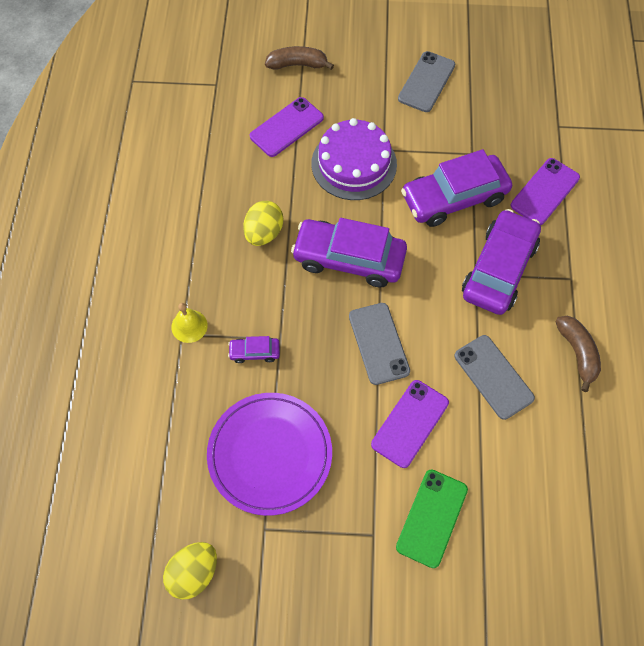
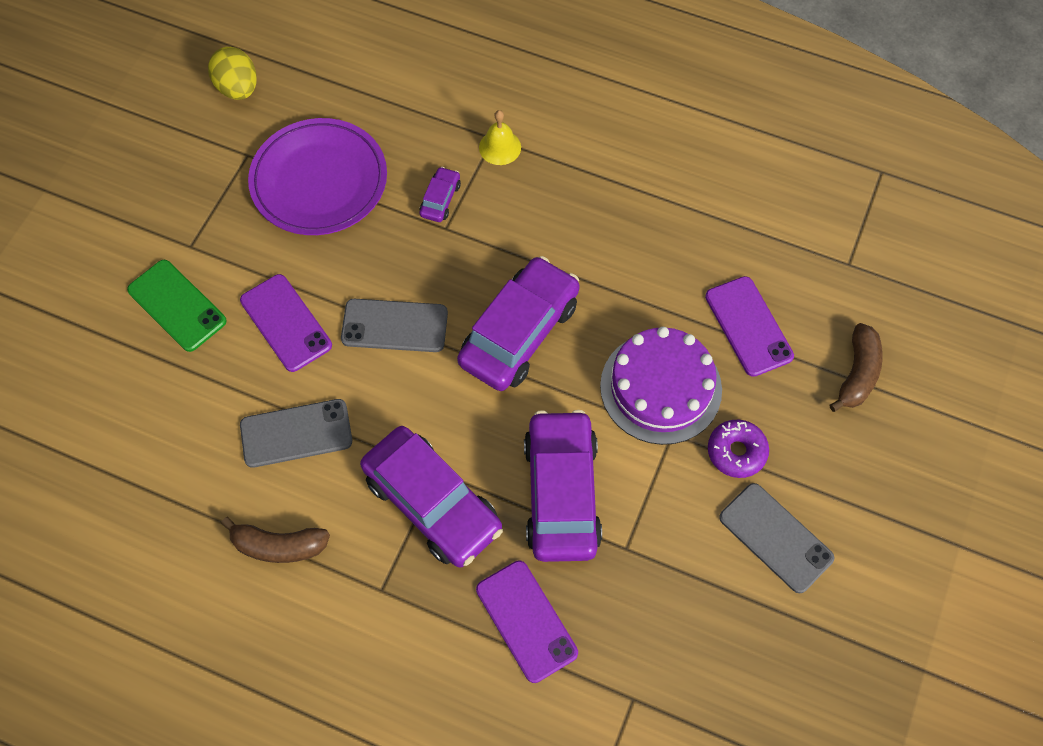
camera: 110 degrees right, 0 degrees up
(264, 233) = (592, 252): yellow egg -> none
(380, 113) = (736, 452): none -> purple donut

